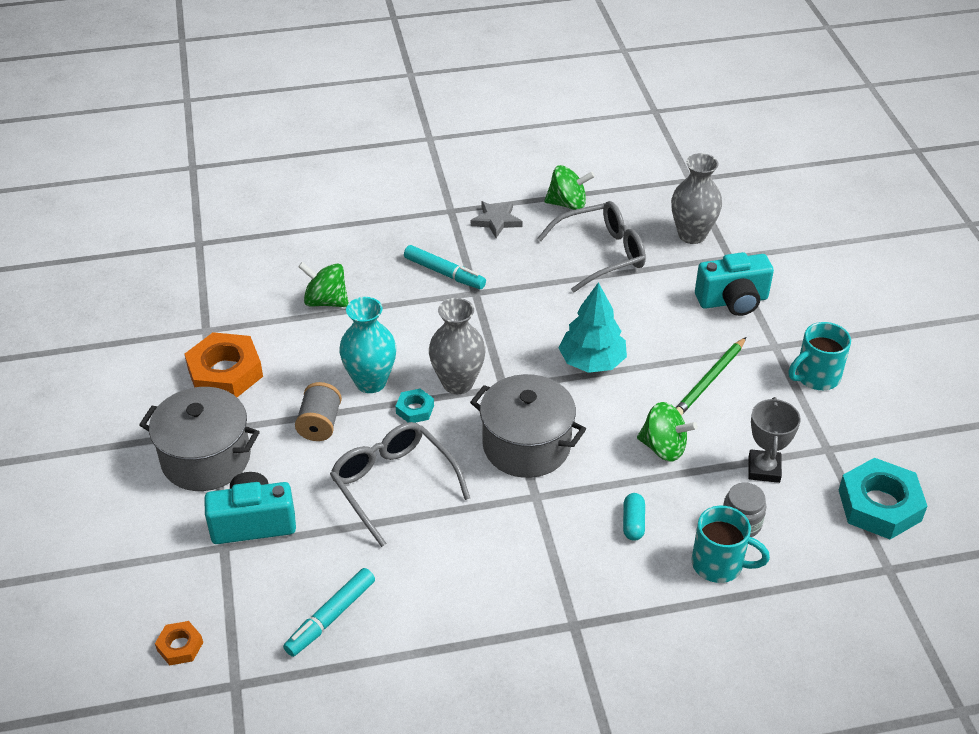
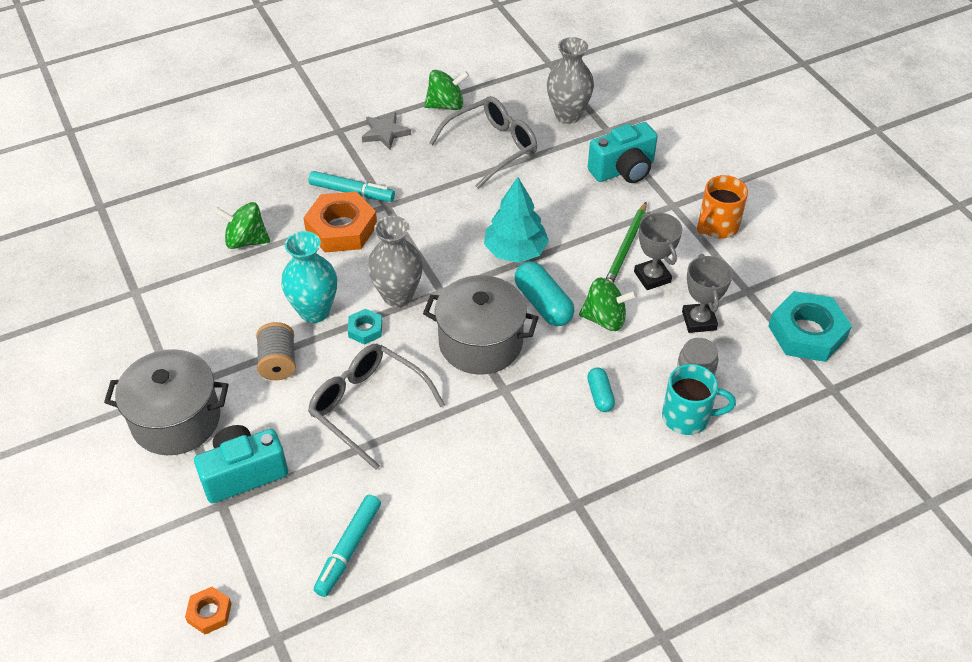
camera: 15 degrees left, 5 degrees up
(225, 372) = (168, 330): orange nut -> orange nut (341, 228)
(603, 420) = (543, 304): none -> turquoise capsule
(728, 415) = (652, 277): none -> grey trophy
(816, 377) = (717, 226): turquoise mug -> orange mug

